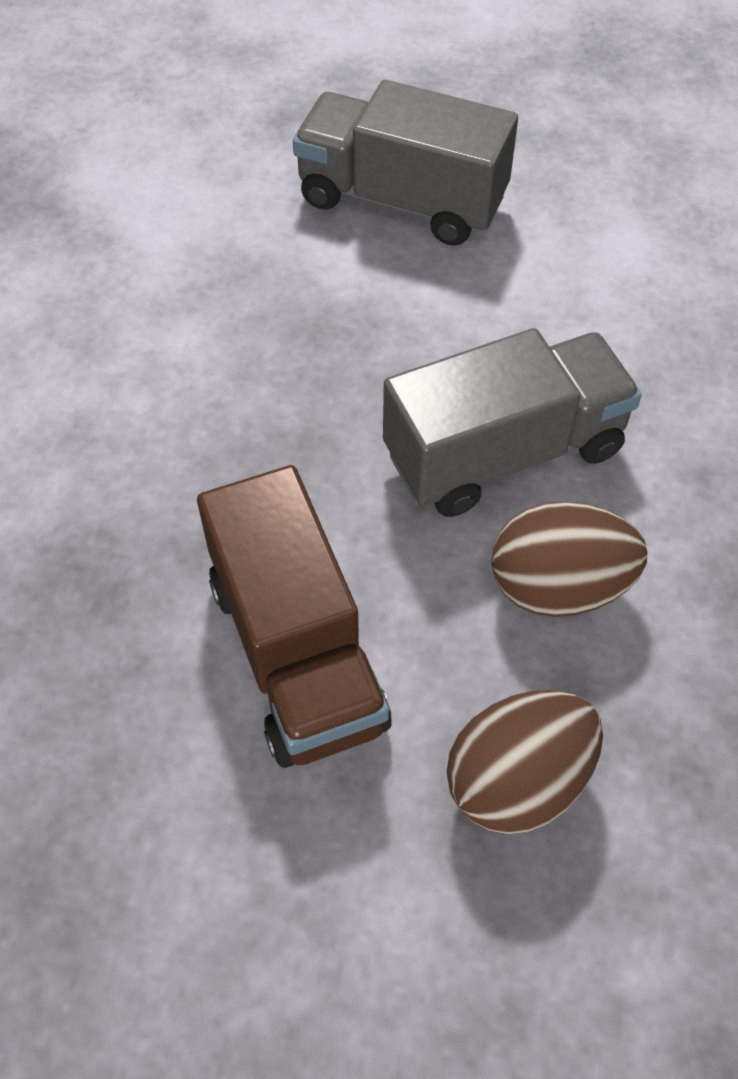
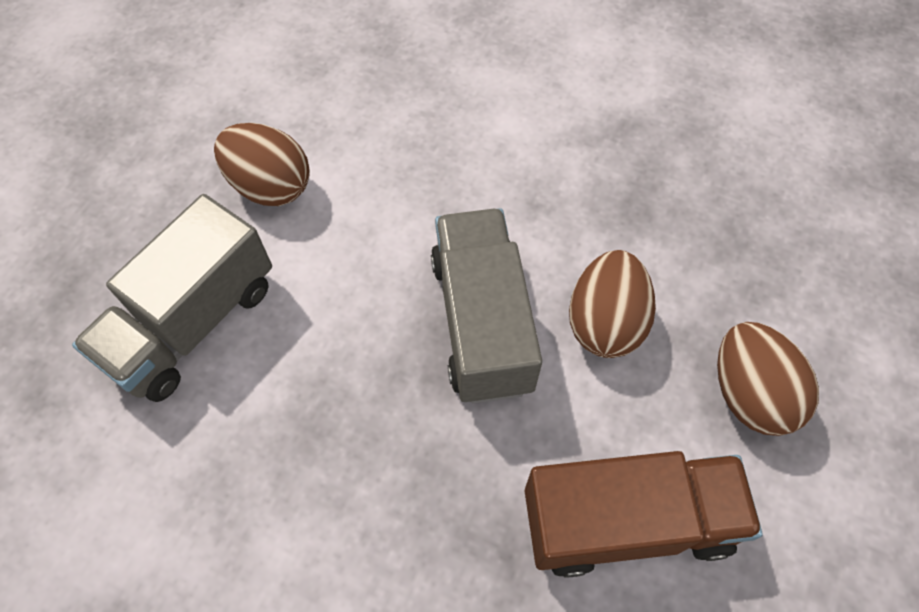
camera: 75 degrees left, 5 degrees up
(599, 211) = (270, 186): none -> brown egg

